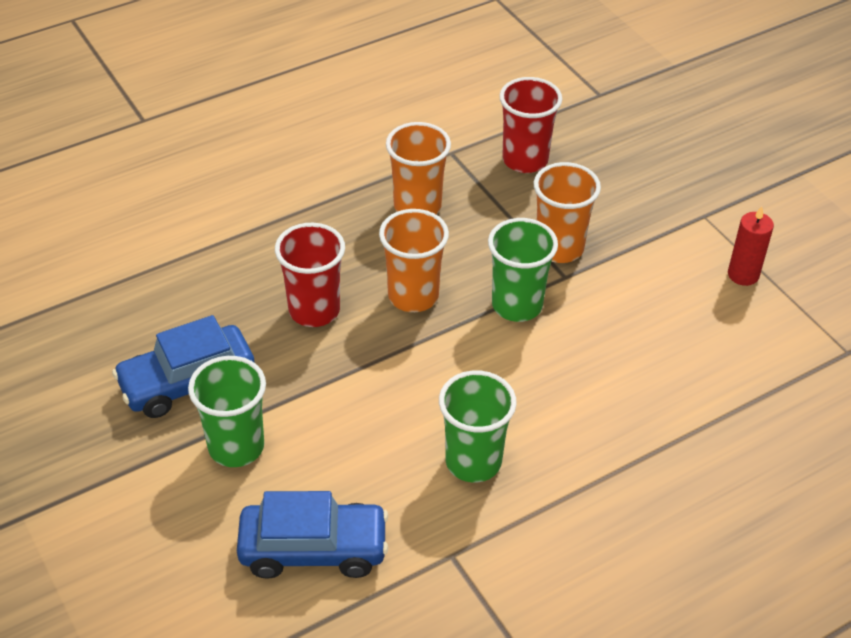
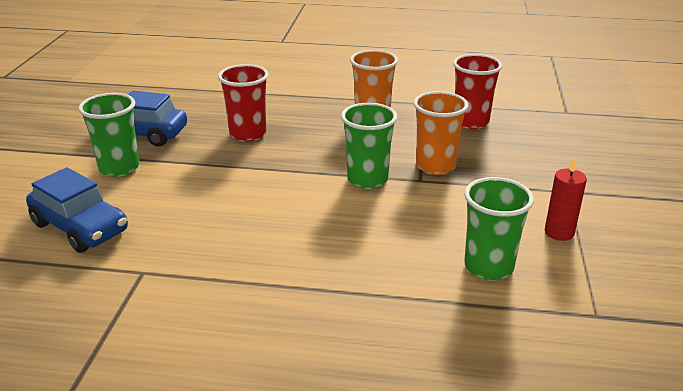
camera: 40 degrees right, 15 degrees down
(413, 296) = (311, 150): orange cup -> none
(473, 462) = (226, 236): green cup -> green cup (488, 267)

